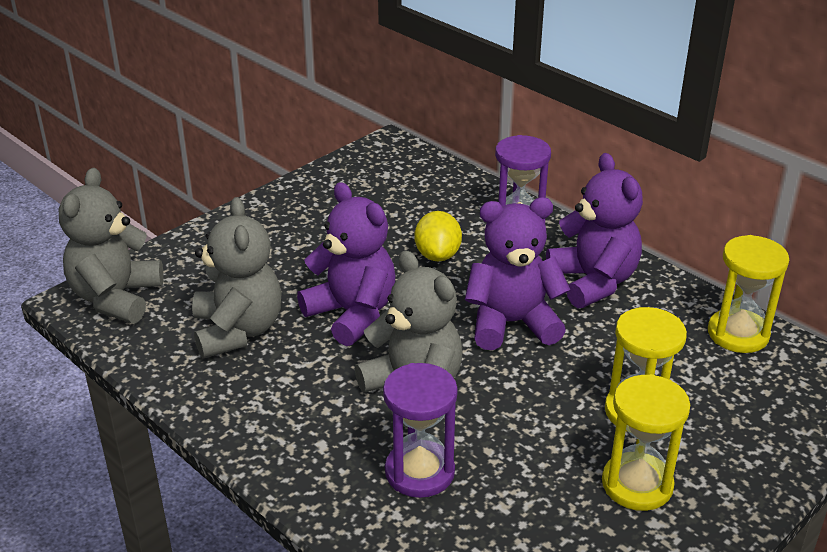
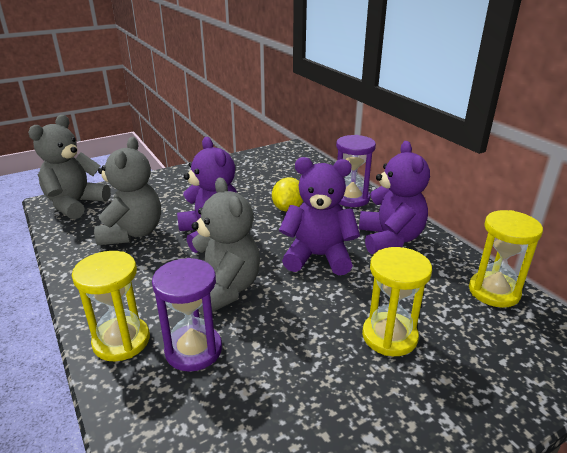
camera: 15 degrees right, 5 degrees down
(637, 484) = (366, 398): yellow hourglass -> yellow hourglass (121, 341)

